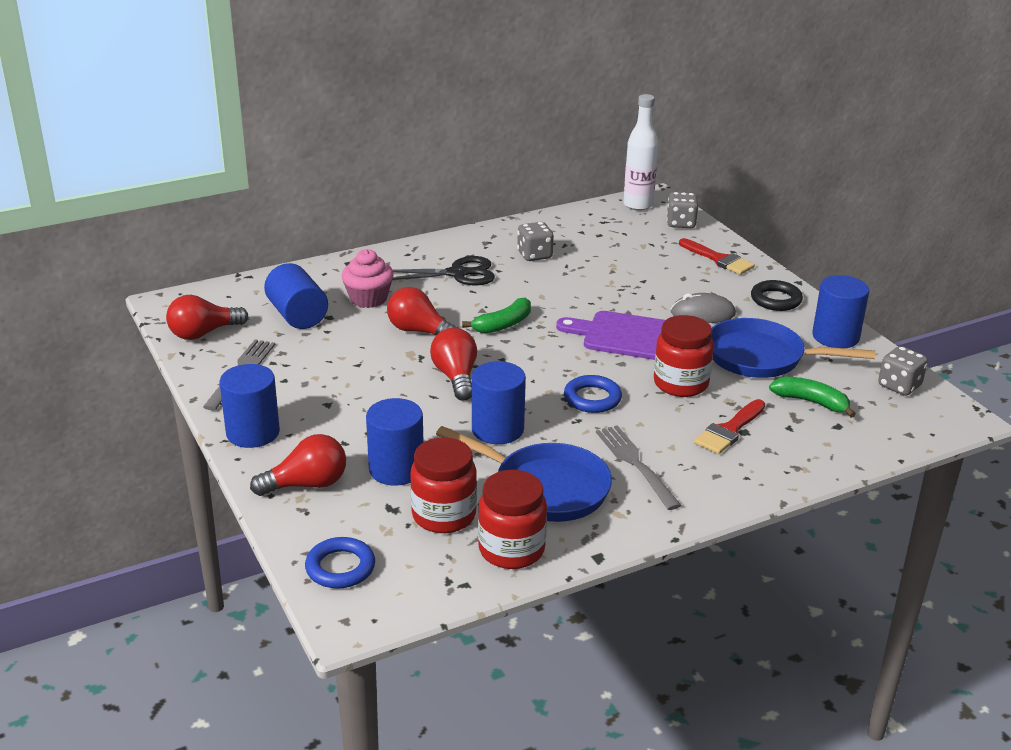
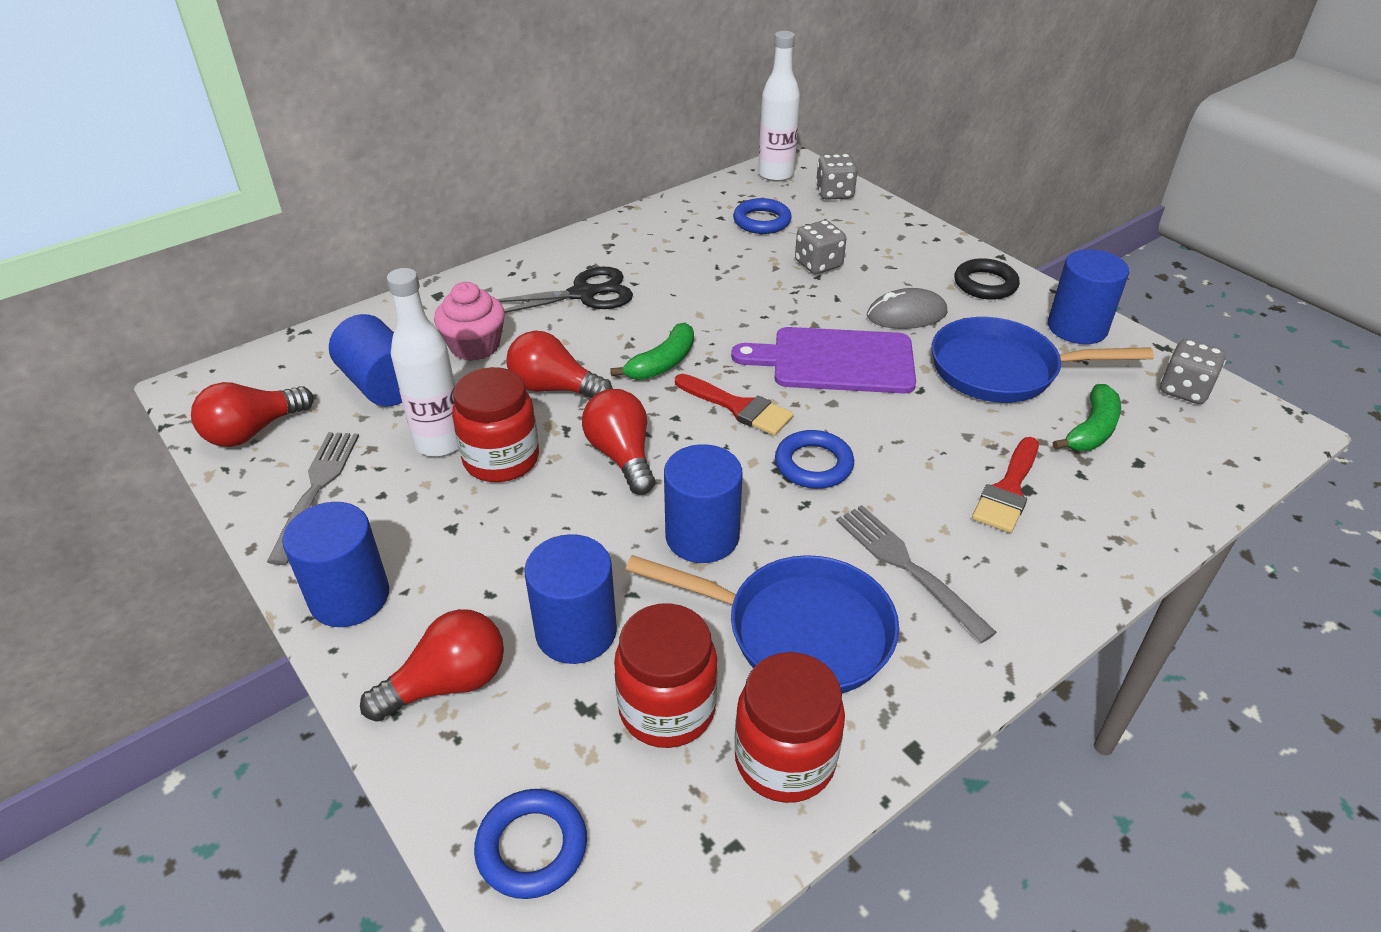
camera: 10 degrees left, 10 degrees up
(330, 354) = (440, 442): none -> white bottle
(534, 255) = (673, 256): grey dice -> grey dice (818, 264)
(613, 238) = (762, 221): none -> blue ring
(680, 384) = (918, 424): red jar -> red jar (501, 459)
(719, 259) = (897, 236): red brush -> red brush (738, 407)
(811, 402) = (1091, 430): green banana -> green banana turned 105 degrees clockwise

